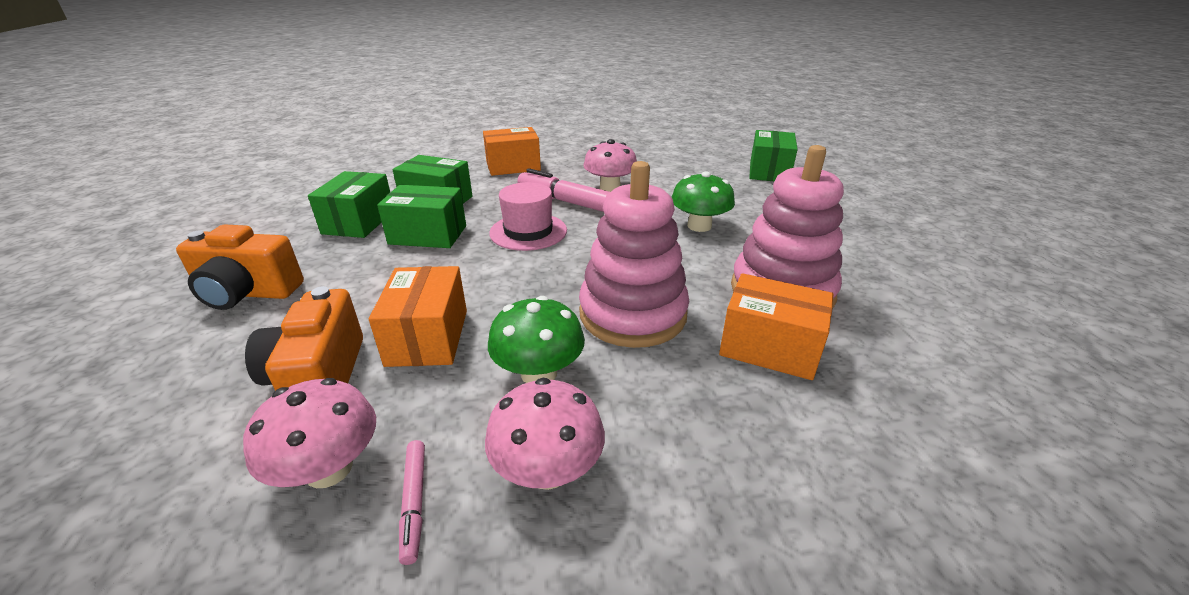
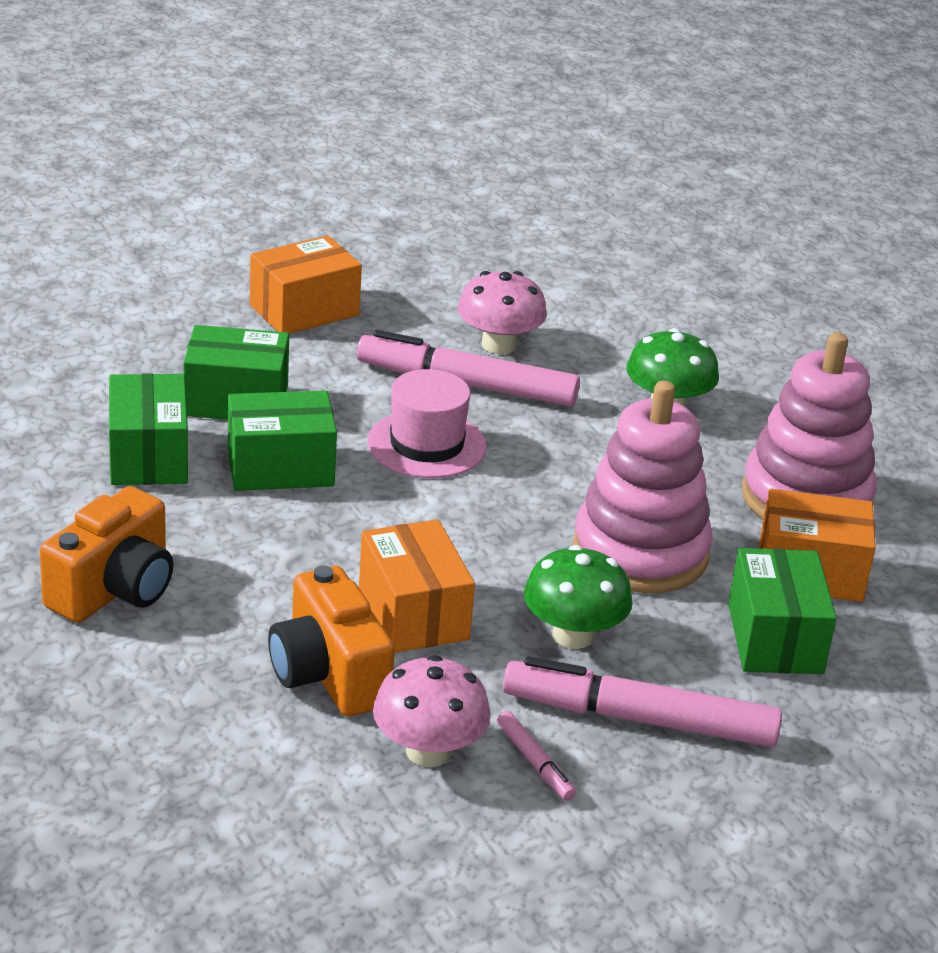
camera: 20 degrees left, 0 degrees up
(248, 293) = (114, 589): orange camera -> orange camera turned 45 degrees counterclockwise
(548, 470) = (639, 719): pink mushroom -> pink marker
(769, 171) = (734, 283): green box -> green box (775, 638)

